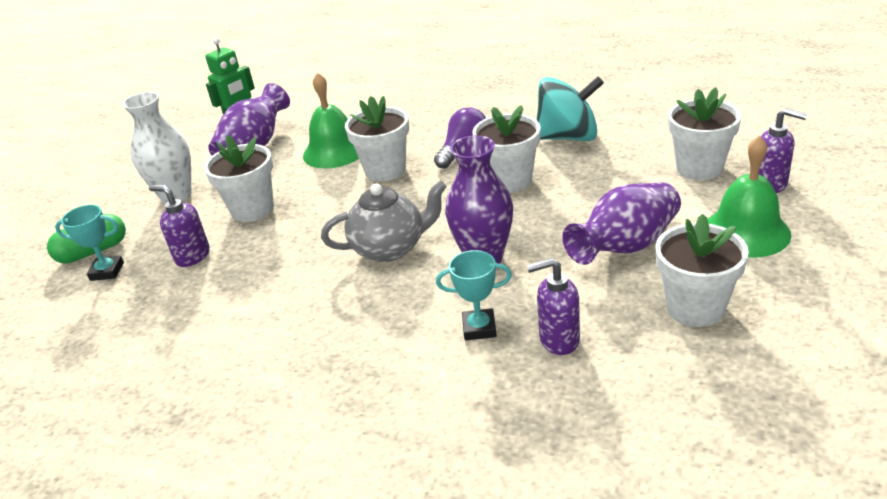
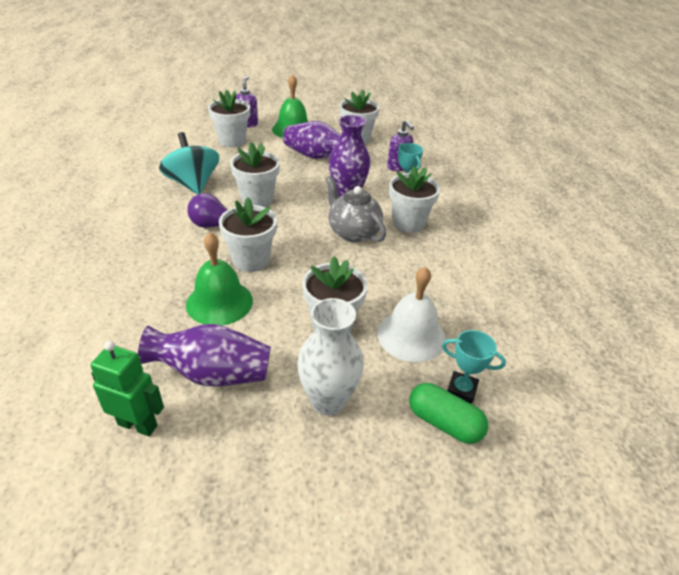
camera: 120 degrees left, 5 degrees up
(107, 271) = (461, 389): turquoise trophy -> turquoise trophy turned 45 degrees counterclockwise
(192, 256) = (411, 335): purple soap dispenser -> white bell
(380, 306) = (408, 223): none -> white flower pot

